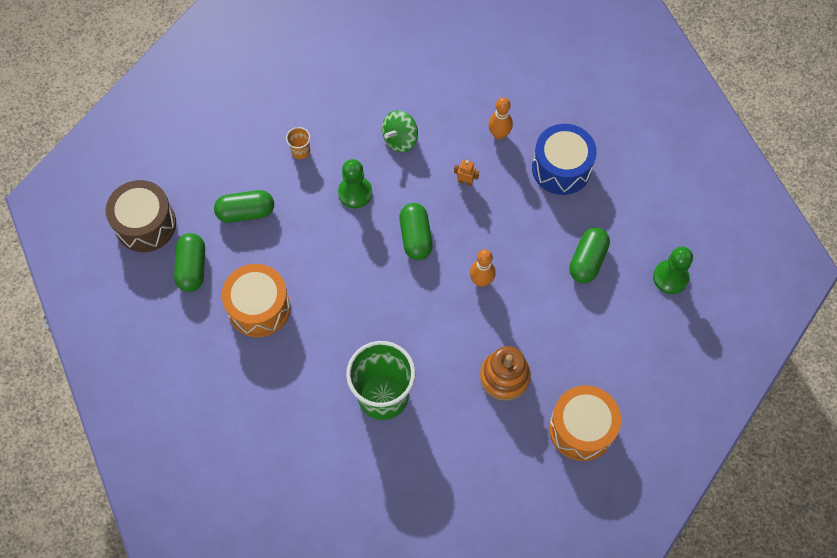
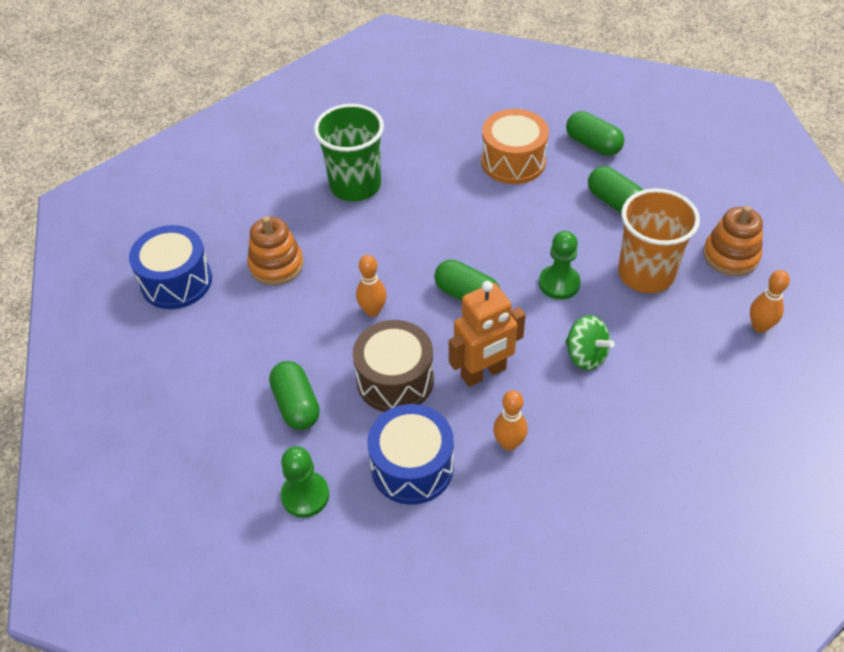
camera: 135 degrees right, 15 degrees down
(145, 224) = (665, 140): brown drum -> brown drum (395, 380)
(240, 116) = (731, 256): none -> orange stacking toy
(246, 212) = (614, 202): green capsule -> green capsule turned 75 degrees counterclockwise
(291, 69) = (759, 326): none -> orange bowling pin
(300, 151) = (646, 274): orange cup -> orange cup, size x2.47
(400, 139) = (586, 355): green spinning top -> green spinning top turned 135 degrees clockwise
(465, 182) = (483, 373): orange robot -> orange robot, size x2.44
(581, 428) = (176, 281): orange drum -> blue drum
(670, 278) = (200, 459): green pawn -> green pawn (305, 495)

